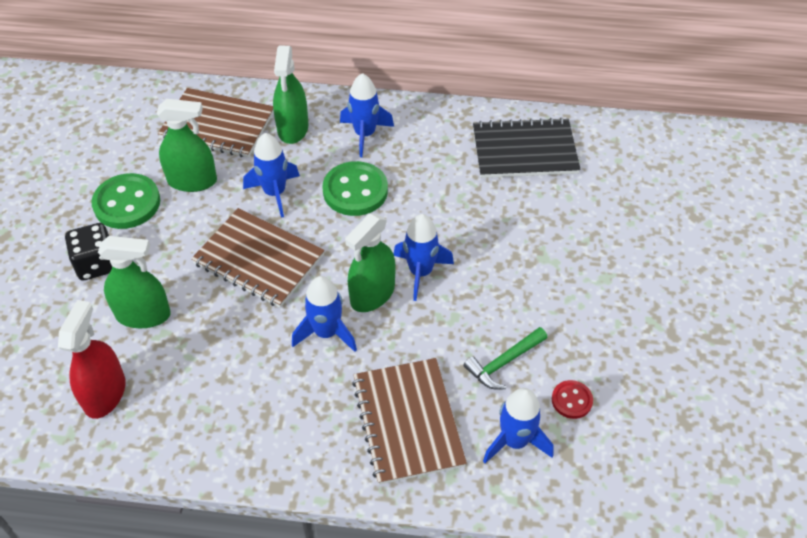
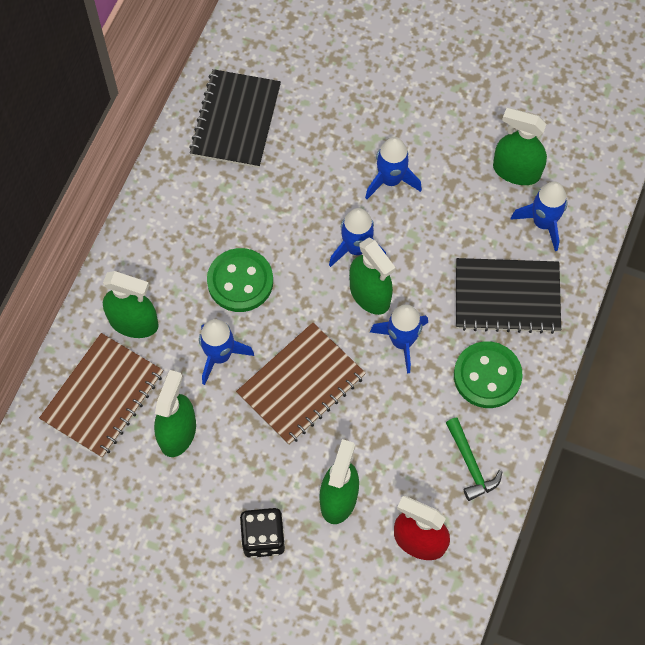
camera: 75 degrees left, 15 degrees up
(127, 203) = (189, 501): green button -> green button (487, 376)
(364, 134) = (166, 256): blue rocket -> blue rocket (390, 180)
(408, 421) = (507, 297): brown notebook -> black notebook
(504, 363) = (469, 209): green hammer -> green hammer (470, 464)
(571, 400) = (516, 171): red button -> green spray bottle

